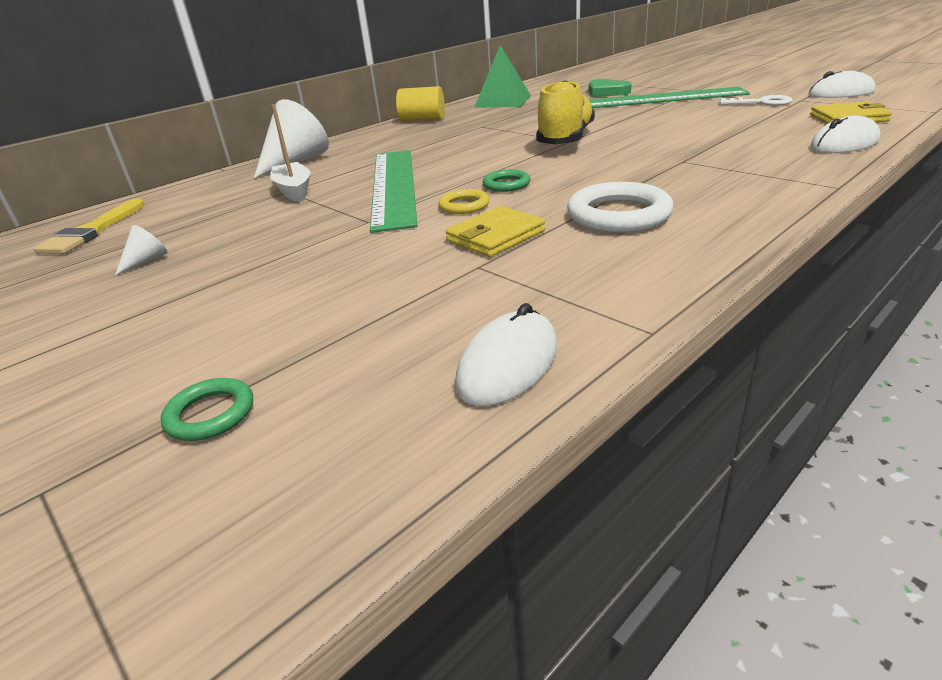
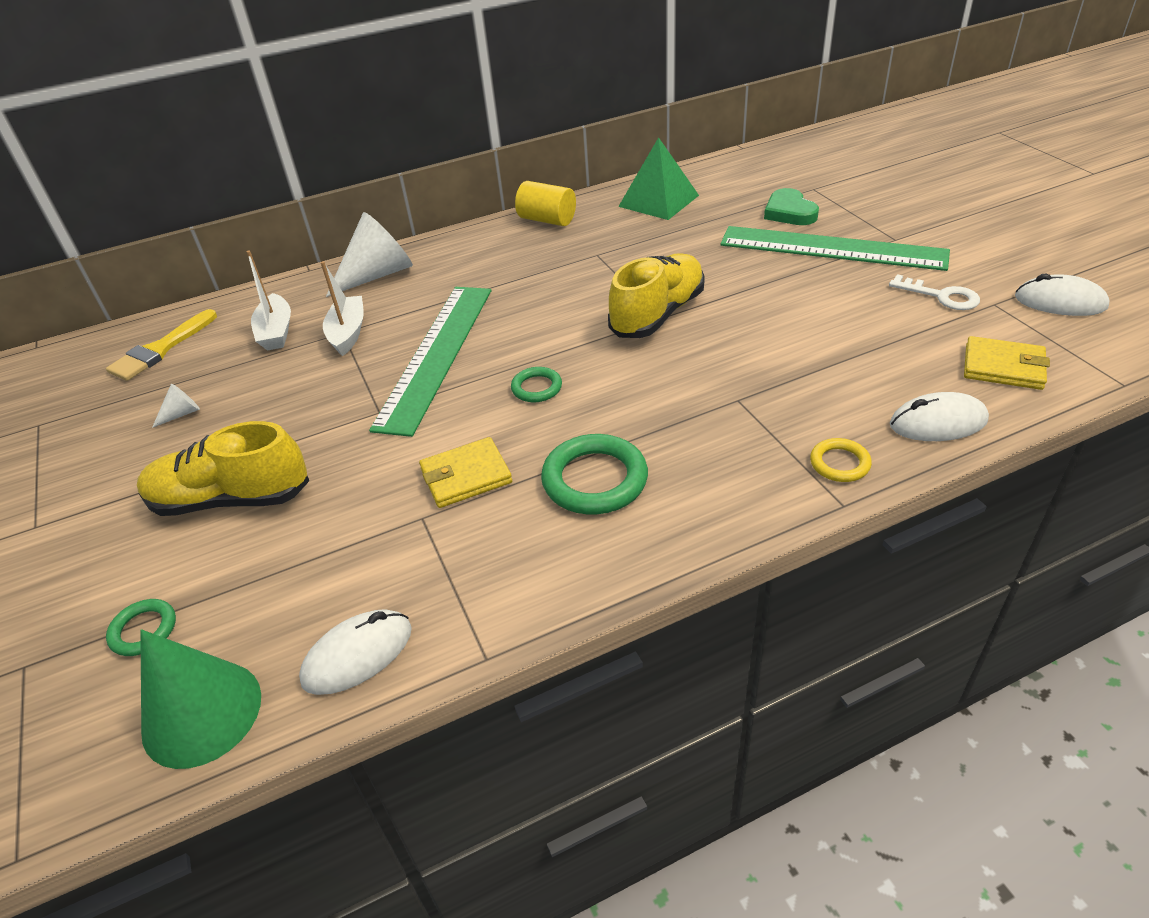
camera: 20 degrees right, 10 degrees up
(217, 202) = (276, 332): none -> white boat
(250, 298) = (231, 499): none -> yellow shoe
(351, 461) = (202, 713): none -> green cone
(464, 205) = (474, 414): yellow ring -> yellow ring (839, 463)
(618, 215) = (594, 480): white ring -> green ring

